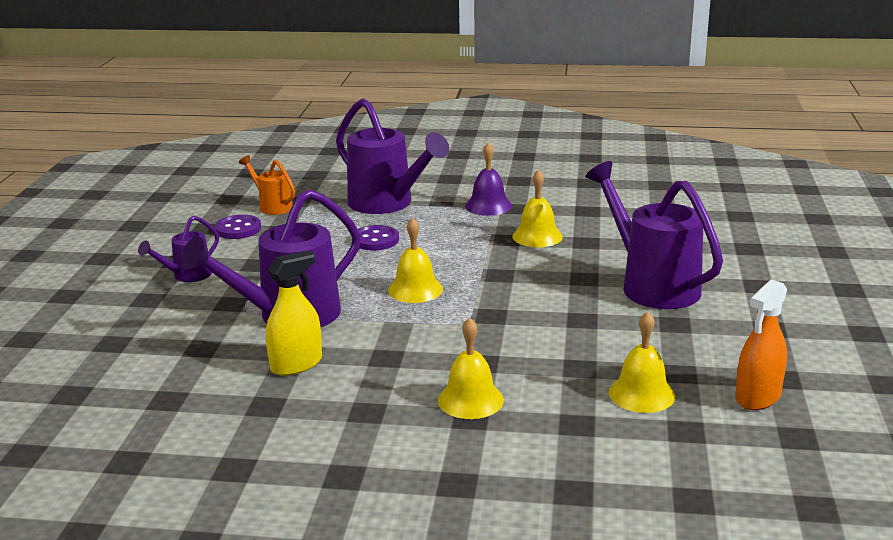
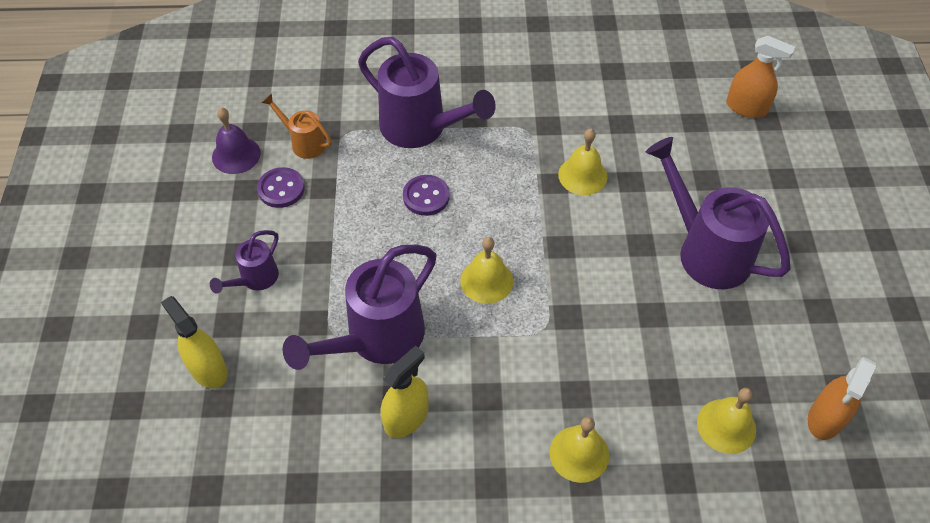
camera: 10 degrees left, 30 degrees up
(114, 323) = (208, 369): none -> yellow spray bottle
(488, 206) = (523, 123): purple bell -> purple bell (236, 155)
(720, 207) = (746, 107): none -> orange spray bottle

